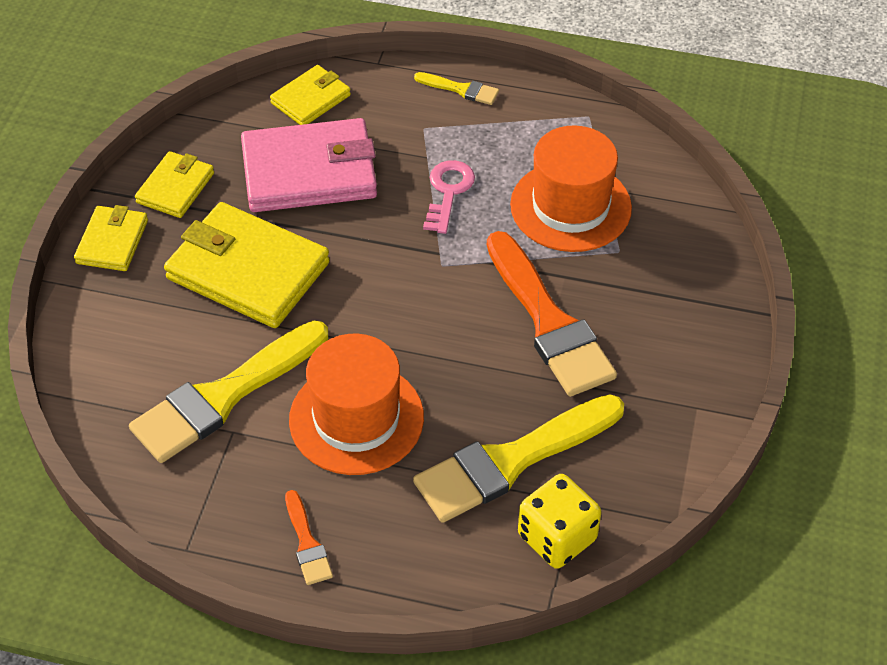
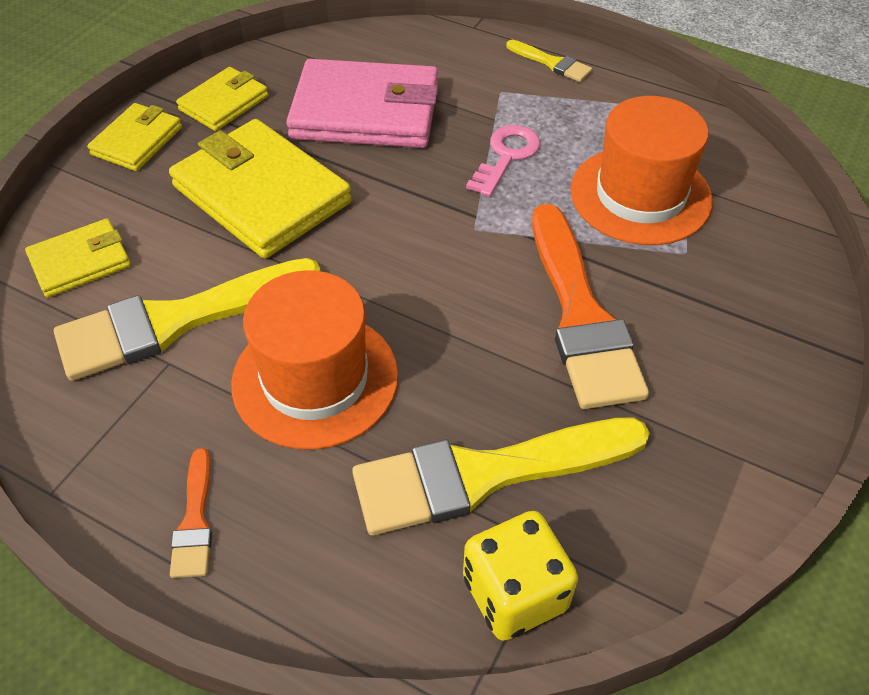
camera: 15 degrees right, 0 degrees up
(311, 99) = (393, 47): yellow wallet -> yellow wallet (80, 262)

